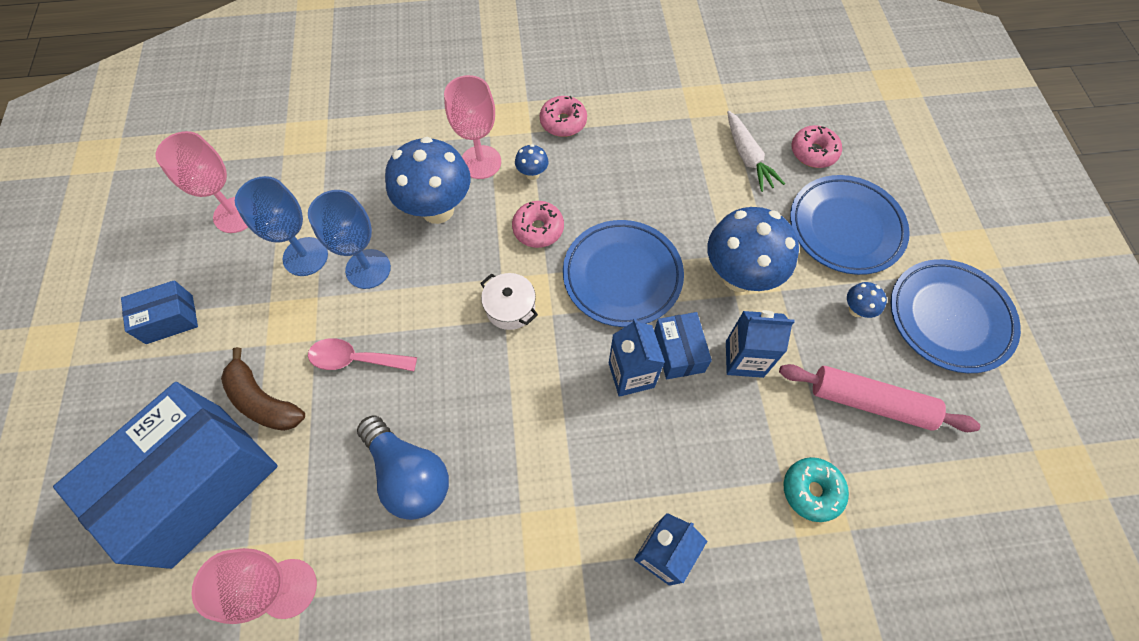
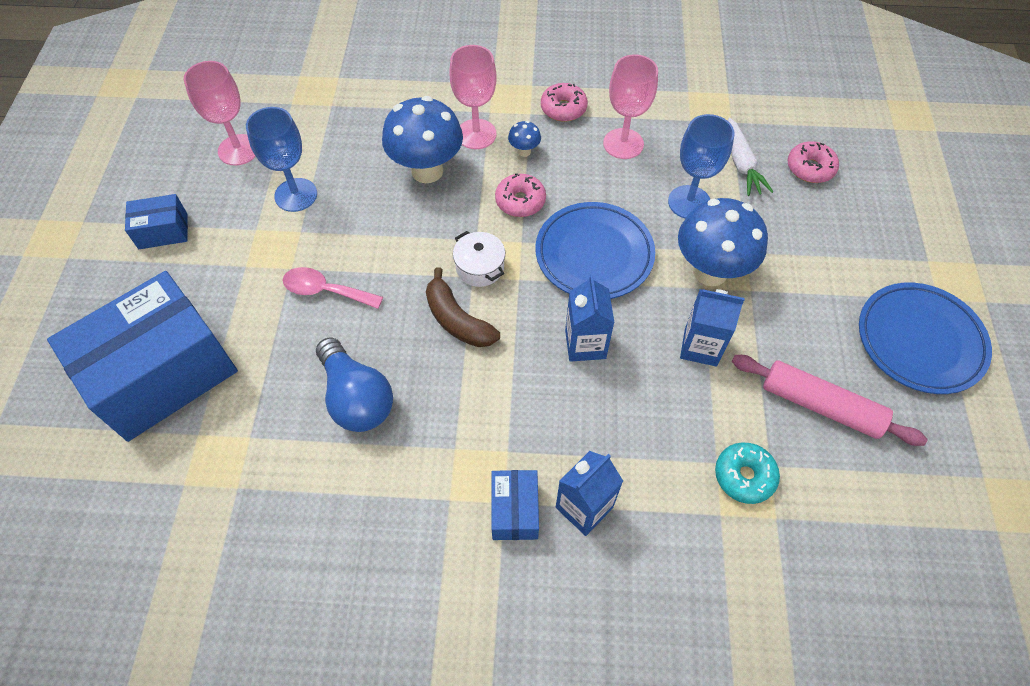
camera: 10 degrees right, 5 degrees down
(263, 401) = (234, 313): brown banana -> brown banana (457, 320)
(288, 588) = (228, 476): pink goblet -> pink goblet (623, 144)
(368, 269) = (352, 214): blue goblet -> blue goblet (689, 202)
(678, 352) = (636, 331): blue box -> blue box (514, 511)
(845, 228) = (828, 242): blue plate -> none
(856, 310) = (824, 319): blue mushroom -> none

